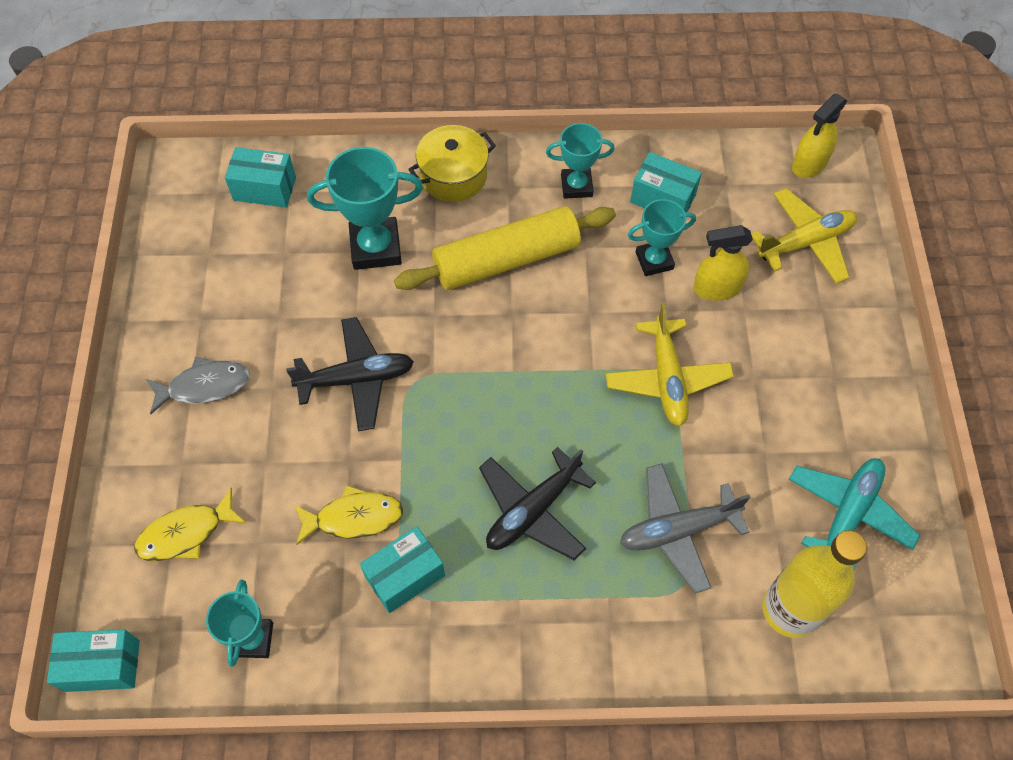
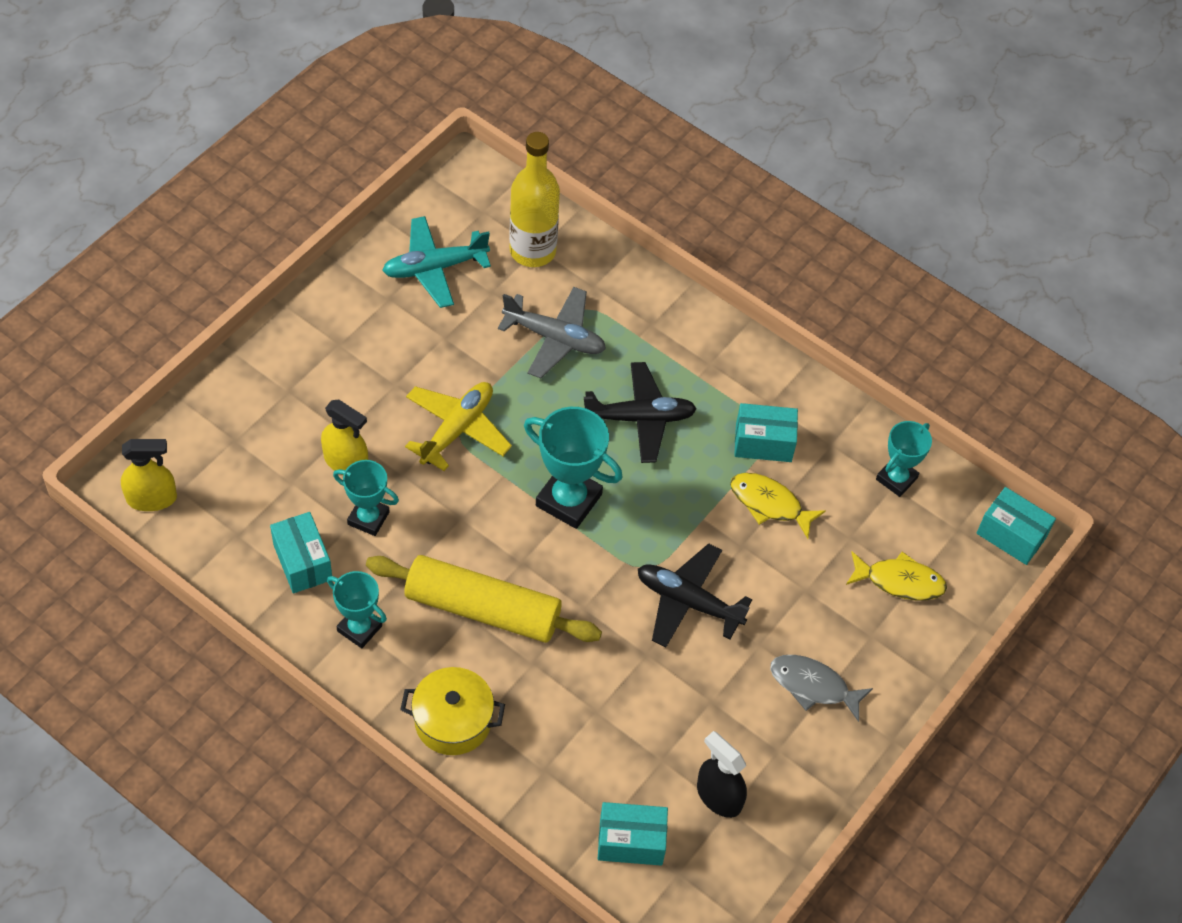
camera: 145 degrees left, 5 degrees down
(223, 257) = (718, 796): none -> black spray bottle
(264, 189) = (631, 841): turquoise box -> turquoise box turned 45 degrees counterclockwise
(375, 247) = (580, 703): turquoise trophy -> turquoise trophy (568, 500)
(805, 242) = (238, 443): yellow plane -> none

